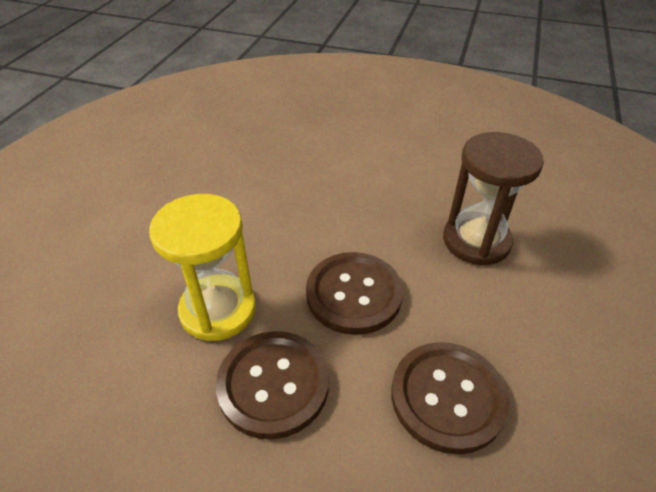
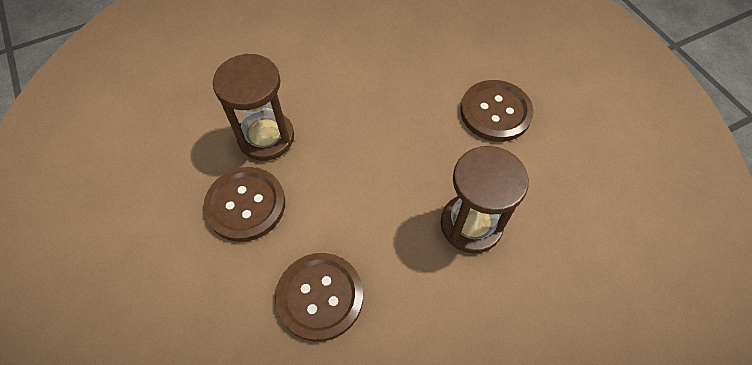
camera: 45 degrees right, 15 degrees up
(218, 309) = (266, 137): yellow hourglass -> brown hourglass
(354, 294) = (346, 191): brown button -> brown button (495, 112)

